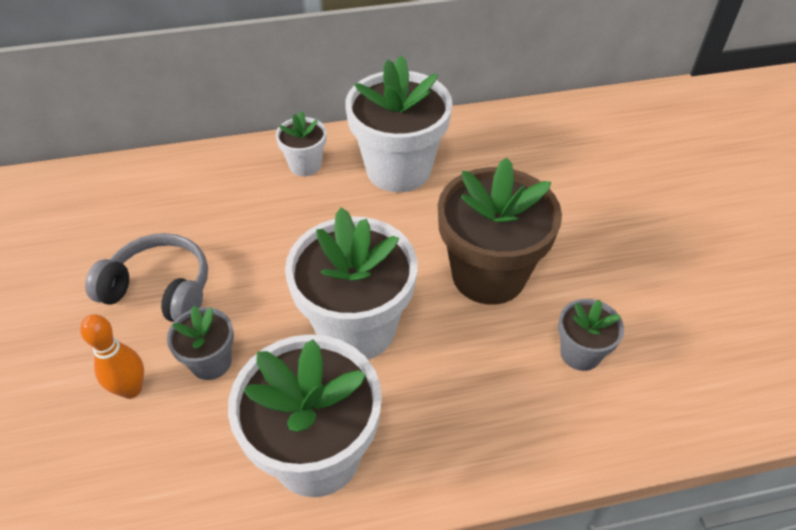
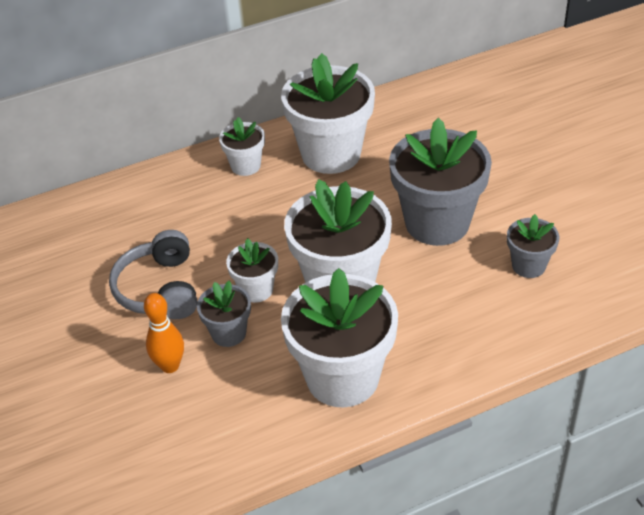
camera: 10 degrees left, 5 degrees down
(160, 290) = (159, 289): grey headphones -> grey headphones turned 105 degrees counterclockwise
(261, 314) = (256, 290): none -> white flower pot
(488, 275) = (437, 223): brown flower pot -> grey flower pot

